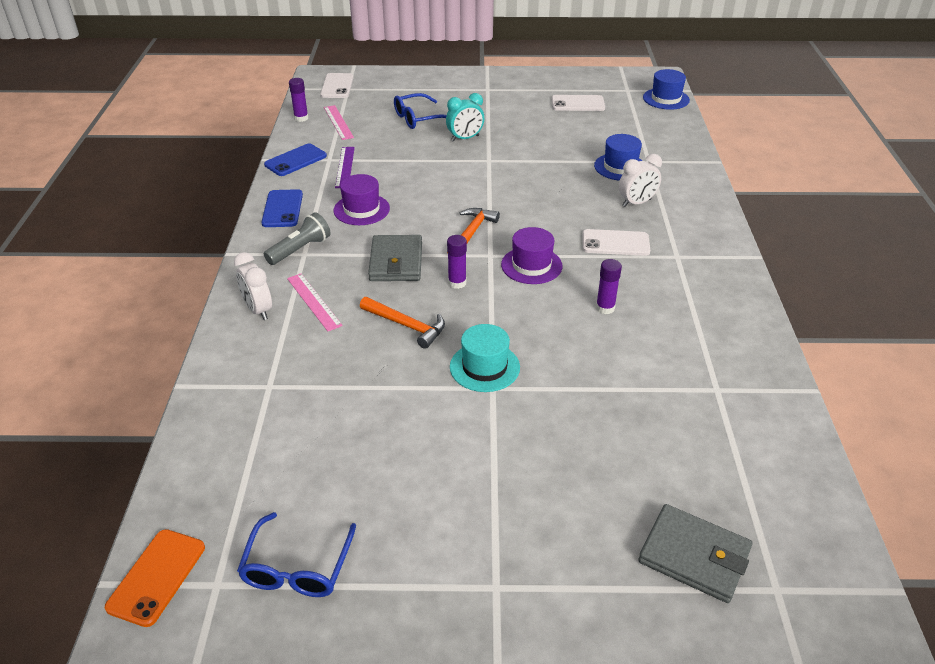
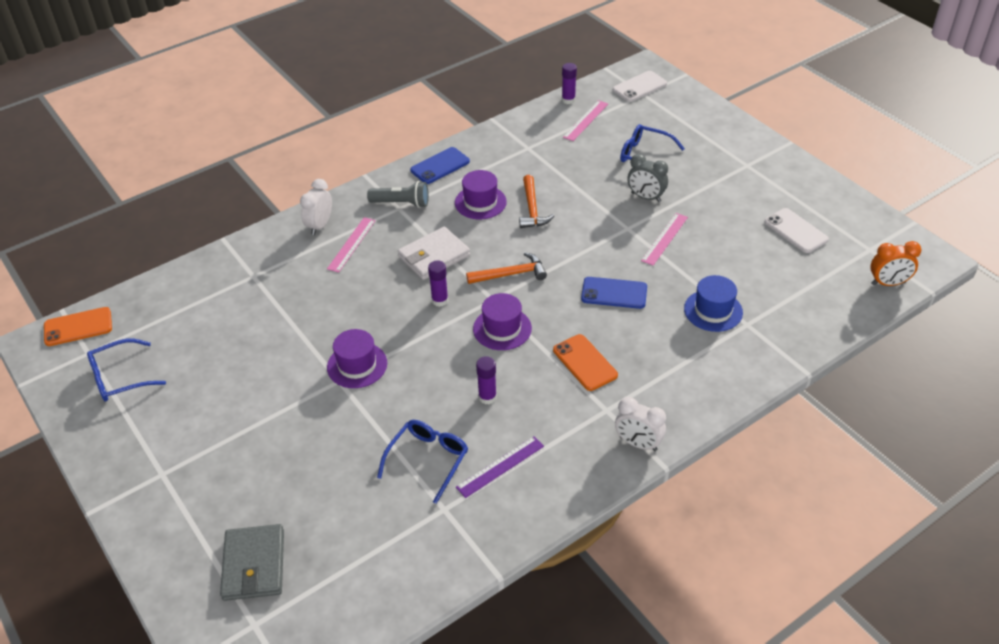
camera: 55 degrees right, 5 degrees up
(296, 160) = (507, 134): blue phone -> blue phone (614, 293)
(345, 167) = (527, 161): purple ruler -> purple ruler (500, 466)
(396, 262) = (434, 256): grey wallet -> white wallet
(406, 325) = (367, 302): orange hammer -> orange hammer (532, 209)
(465, 138) = (646, 197): turquoise clock -> grey clock
(484, 367) = (357, 365): turquoise hat -> purple hat
(521, 151) = (664, 238): none -> pink ruler
(615, 243) = (584, 363): white phone -> orange phone
(636, 203) = (664, 348): white clock -> white clock (638, 443)
(650, 374) = (428, 460): none -> blue glasses
(666, 99) = (888, 283): blue hat -> orange clock

